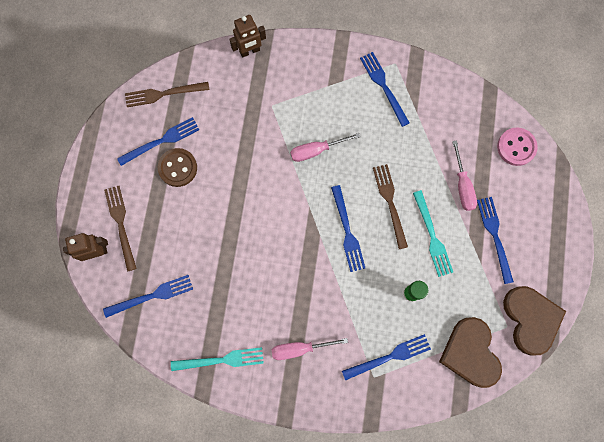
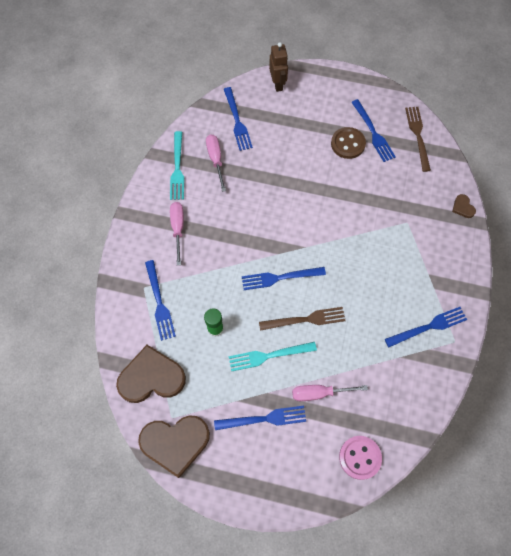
camera: 95 degrees right, 10 degrees down
(120, 224) = (300, 101): brown fork -> none
(250, 51) = (463, 207): brown robot -> brown heart
(316, 150) = (361, 257): pink screwdriver -> pink screwdriver (215, 160)

